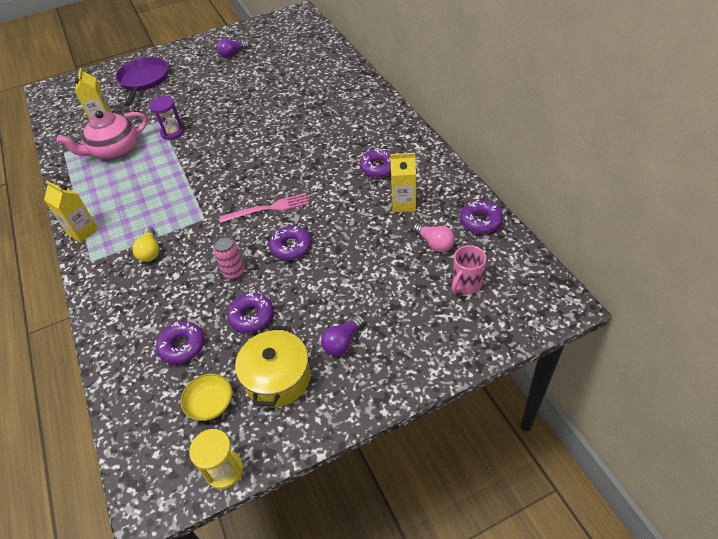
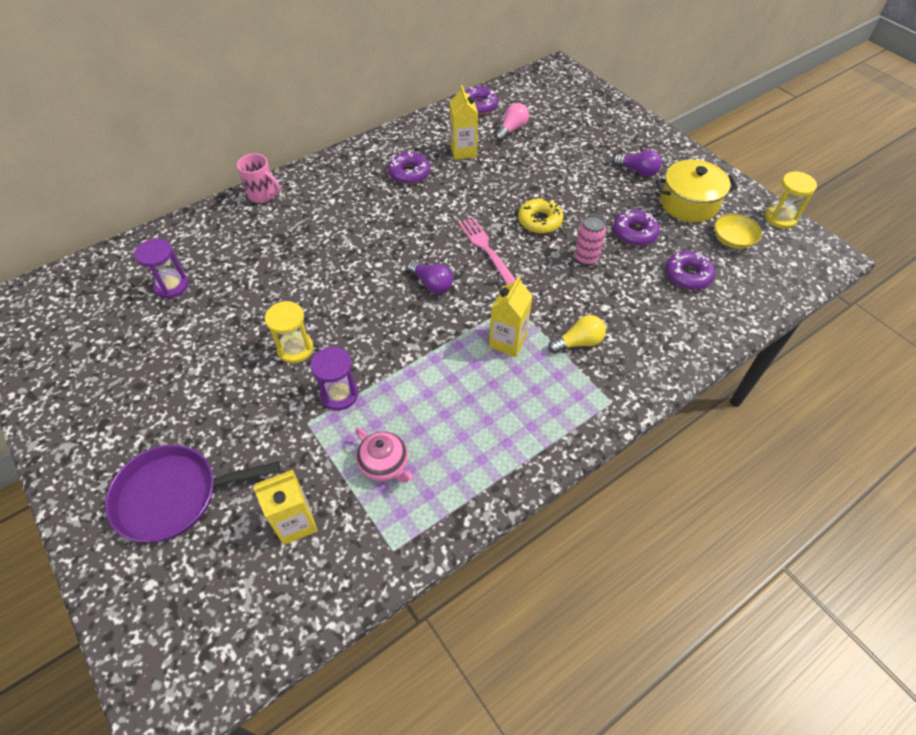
camera: 105 degrees left, 5 degrees up
(83, 231) = (565, 435): yellow carton -> yellow carton (507, 342)
(115, 150) = (384, 464): pink teapot -> pink teapot, size x0.59
(216, 114) = (295, 349): none -> yellow hourglass
(232, 54) = (118, 371): purple light bulb -> purple light bulb (431, 284)
(291, 63) = (171, 286): none -> purple hourglass
(291, 247) = (540, 221): purple donut -> yellow donut
(466, 284) = (554, 111): pink mug -> pink mug (263, 195)

